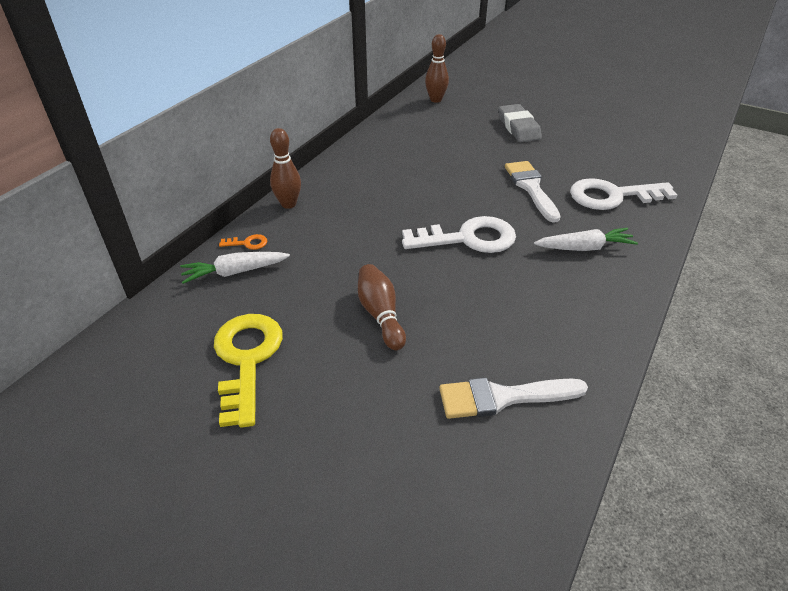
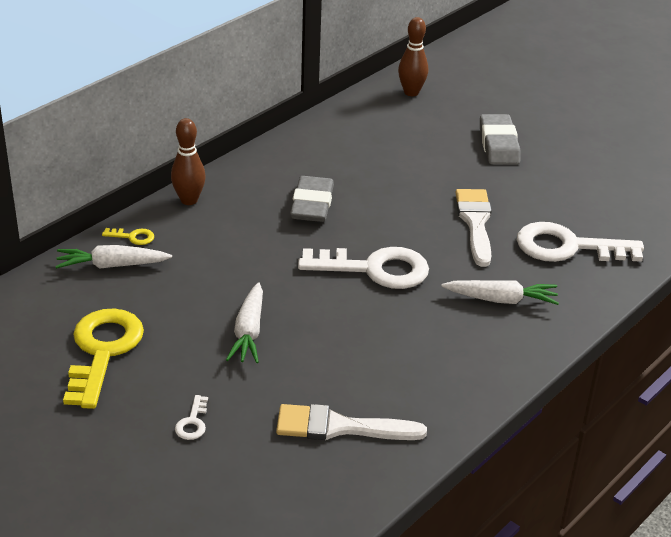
camera: 10 degrees right, 5 degrees down
(248, 243) = (133, 237): orange key -> yellow key
(358, 421) = (192, 422): none -> white key
(380, 314) = (248, 332): brown bowling pin -> white carrot
(393, 192) = (312, 204): none -> grey eraser

